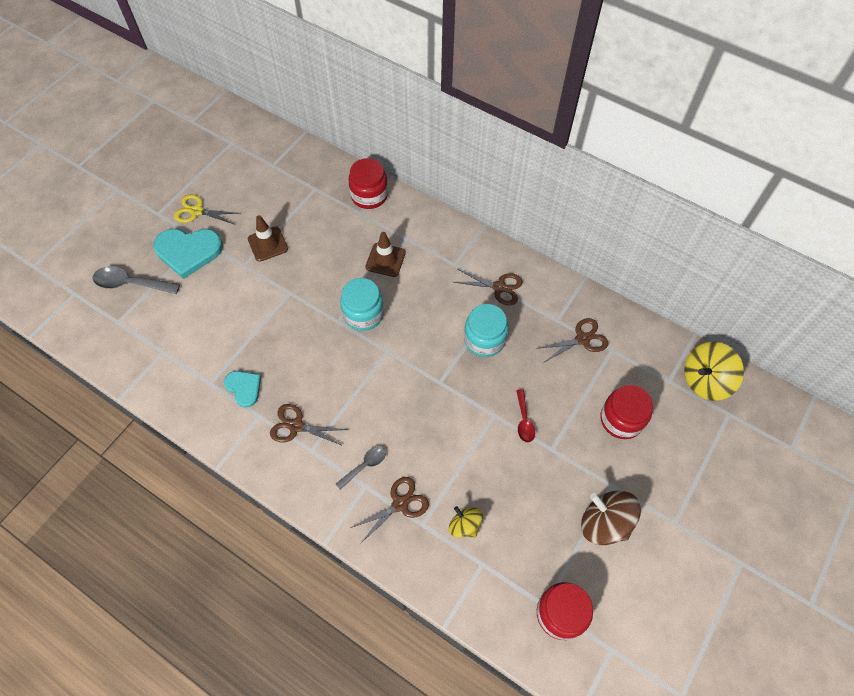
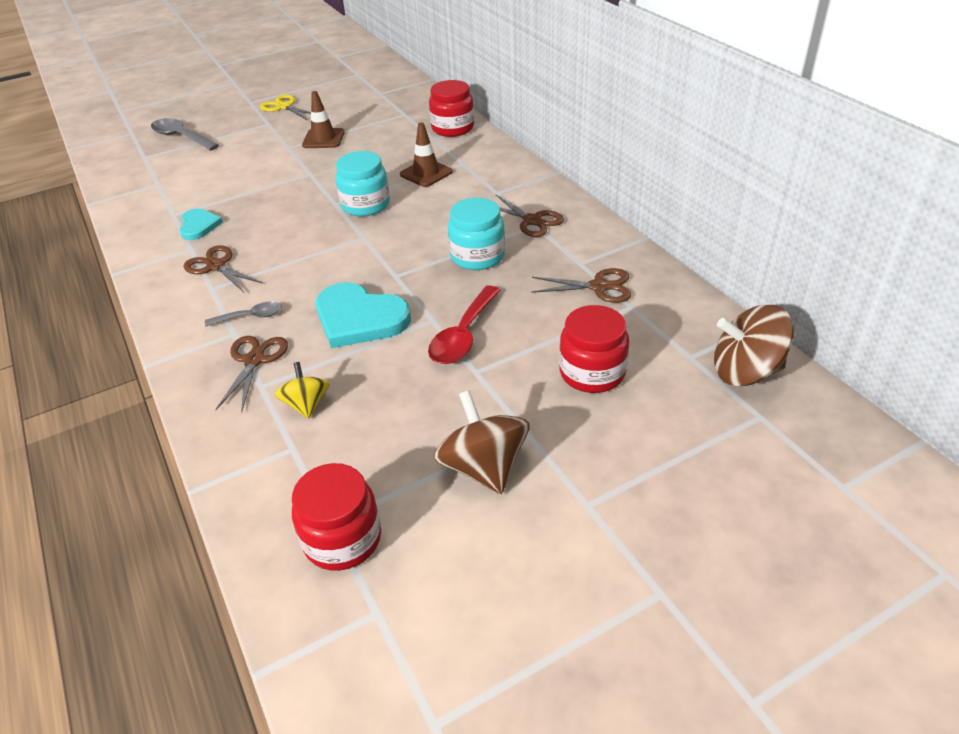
camera: 30 degrees right, 20 degrees down
(188, 251) = (249, 129): turquoise heart -> turquoise heart (359, 318)
(400, 504) = (254, 360): brown scissors -> brown scissors turned 75 degrees counterclockwise
(524, 421) = (463, 335): red spoon -> red spoon, size x1.67
(705, 380) = (745, 371): yellow spinning top -> brown spinning top

